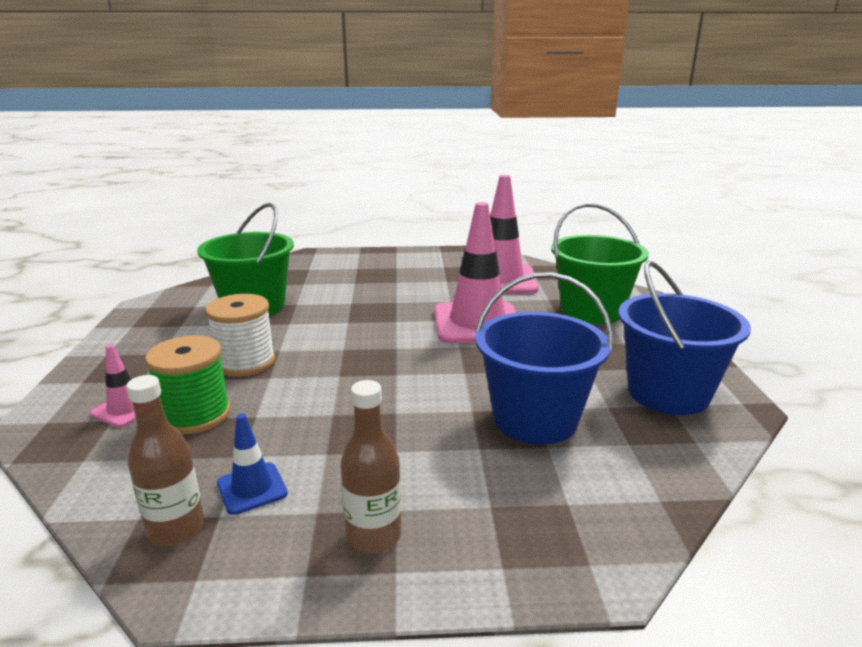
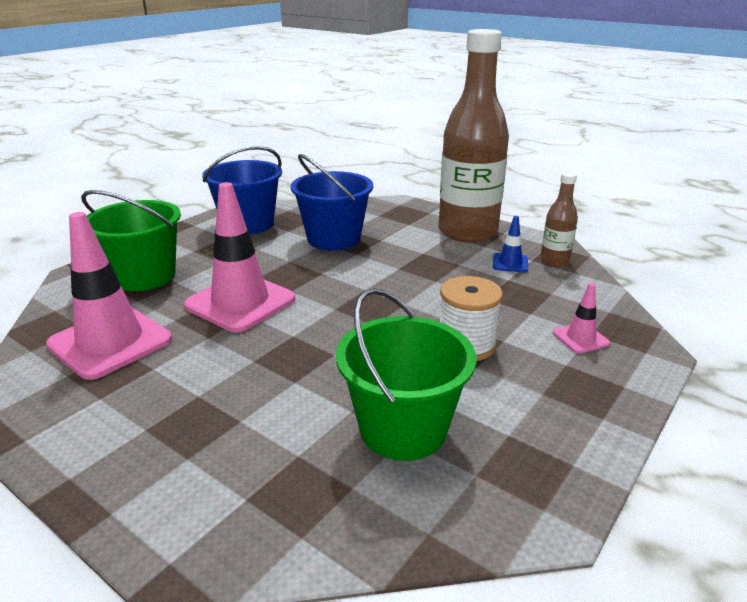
camera: 140 degrees left, 5 degrees up
(195, 415) = (527, 313): green spool -> none
(373, 535) = (467, 232): brown bottle -> brown bottle, size x2.25

